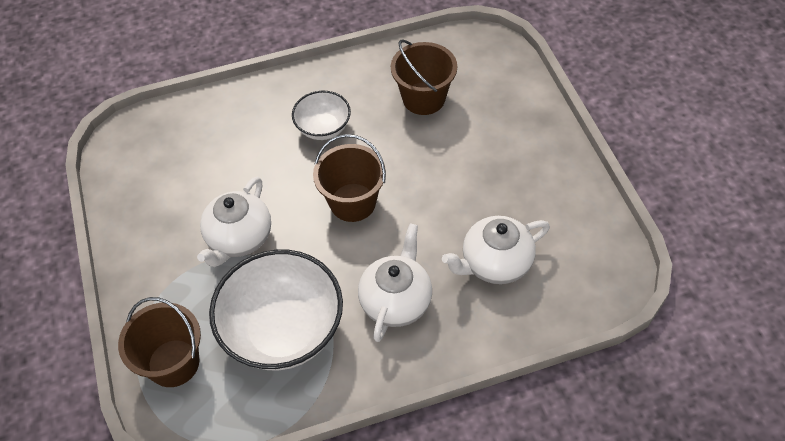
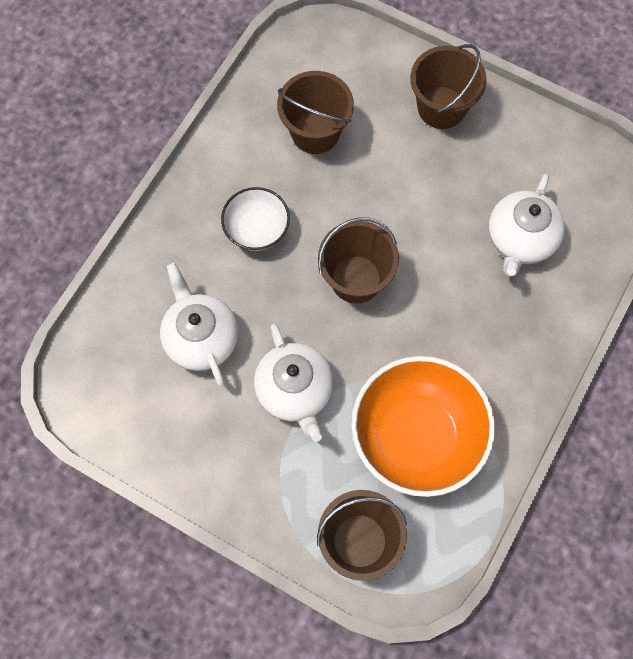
camera: 45 degrees left, 15 degrees up
(283, 330) = (417, 436): white bowl -> orange bowl
(396, 301) = (478, 335): white teapot -> white teapot (201, 338)
(528, 141) = (441, 107): none -> brown bucket

